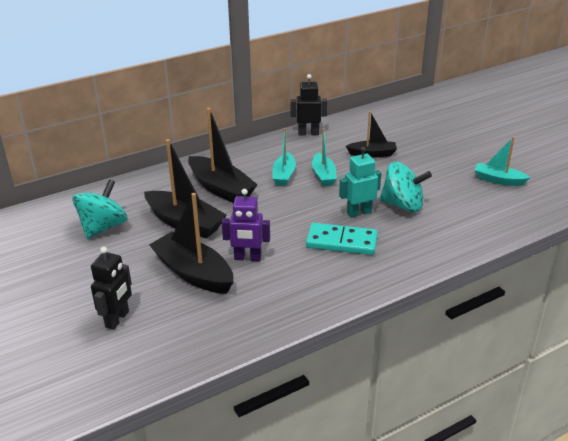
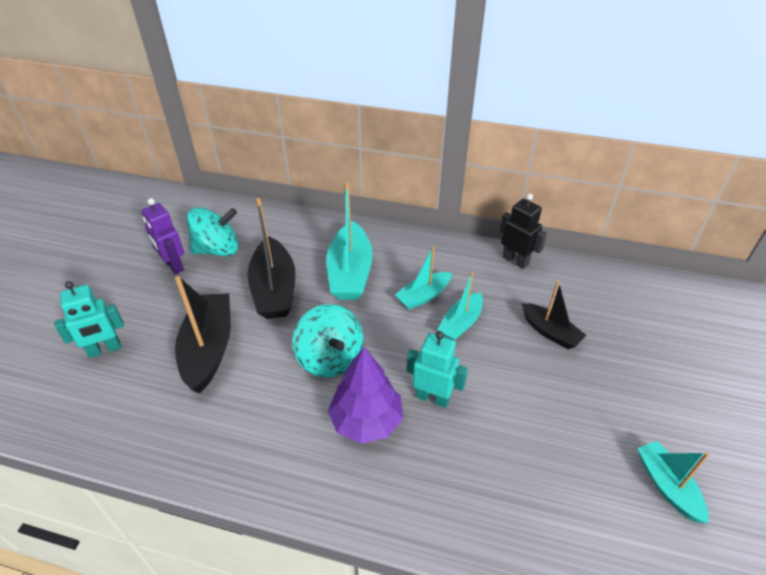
camera: 45 degrees right, 10 degrees up
(117, 319) = (105, 349): black robot -> turquoise robot
(221, 188) = (350, 272): black boat -> turquoise boat
(247, 258) = (266, 368): purple robot -> purple robot (173, 266)
(341, 242) = (366, 421): turquoise domino -> purple tree
(402, 205) = (492, 425): turquoise spinning top -> turquoise spinning top (330, 358)

